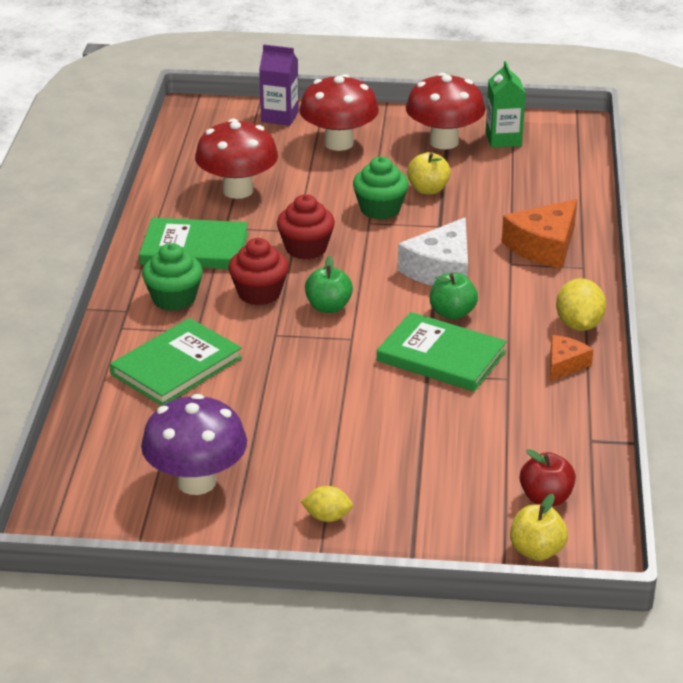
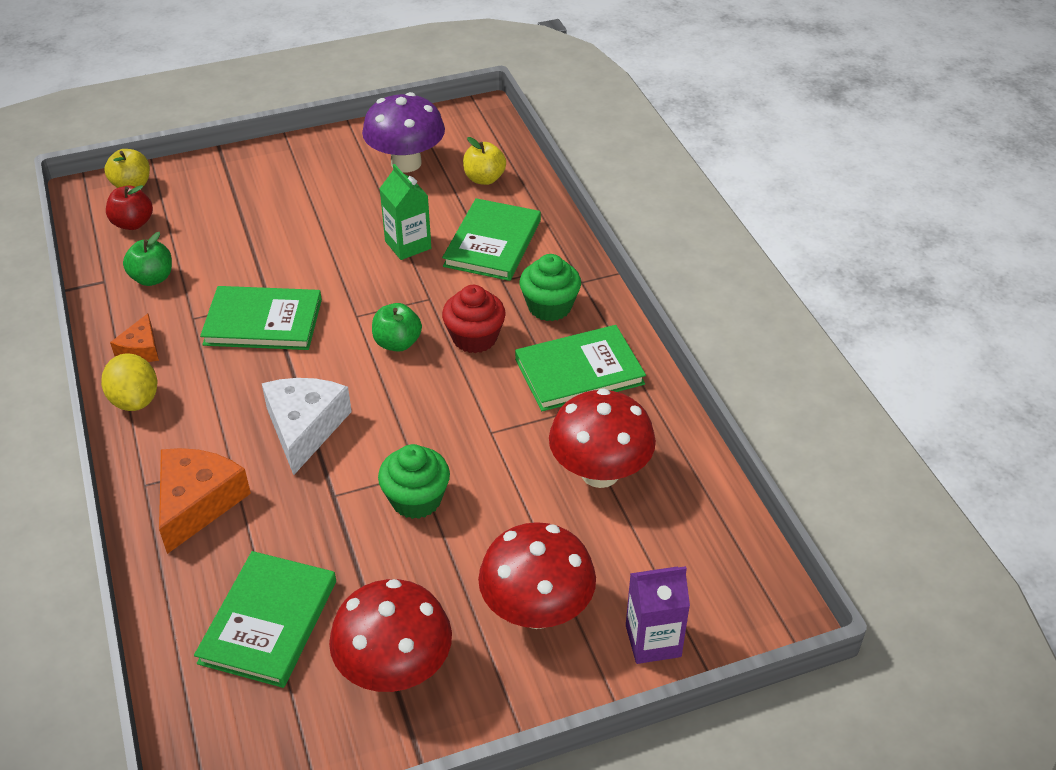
camera: 155 degrees right, 10 degrees up
(306, 248) = (465, 410): red cupcake -> none
(327, 517) = (295, 166): yellow lemon -> none
(428, 190) = (374, 556): yellow apple -> yellow apple (484, 179)
(452, 313) = (271, 374): green apple -> green apple (152, 278)
(503, 139) = (311, 710): green carton -> green carton (408, 245)
(514, 178) = (268, 621): none -> green book

